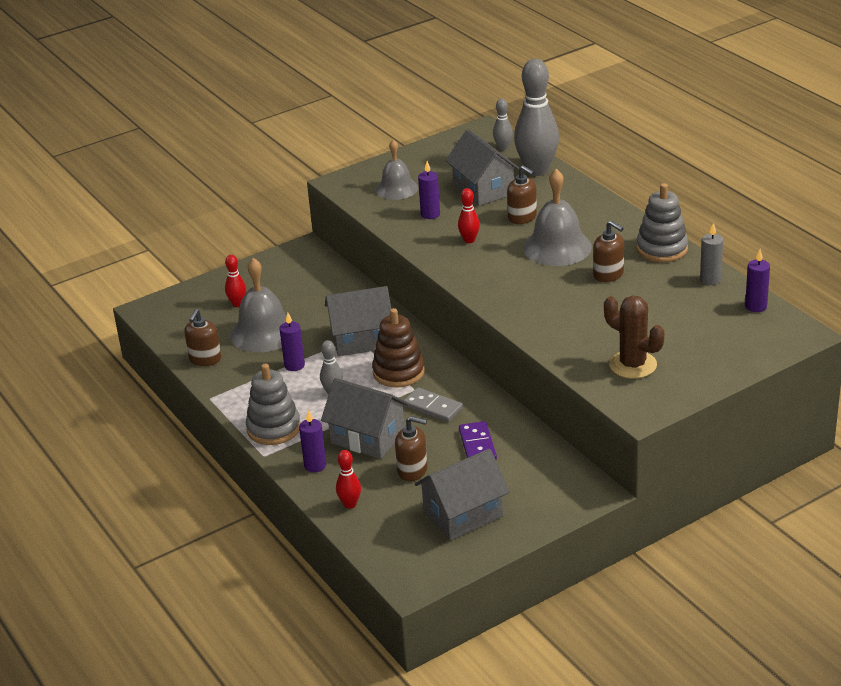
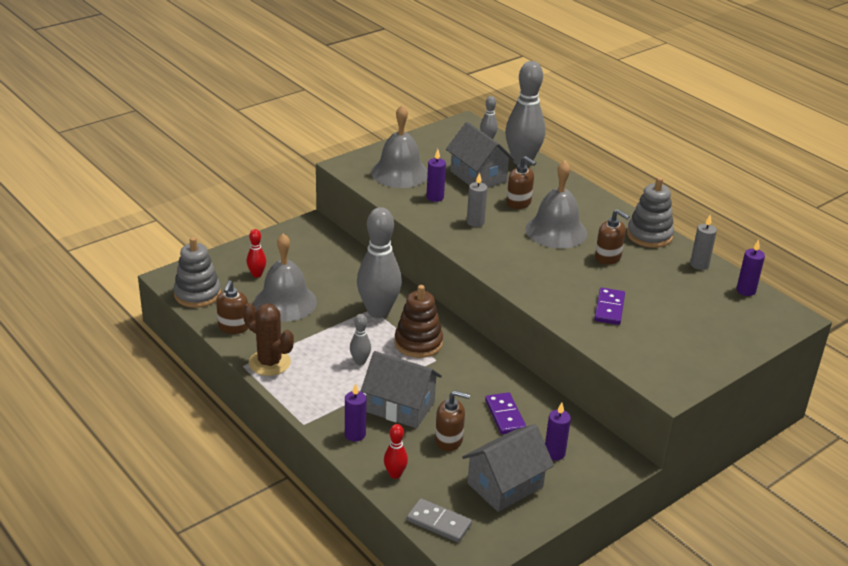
camera: 10 degrees left, 0 degrees up
(273, 428) = (309, 396): grey stacking toy -> grey stacking toy (197, 294)
(294, 365) = (319, 335): purple candle -> purple candle (554, 453)
(361, 340) = (378, 311): grey house -> grey bowling pin
(397, 188) = (400, 173): grey bell -> grey bell, size x1.50
(433, 407) = (456, 377): grey domino -> grey domino (439, 522)
(469, 240) = (475, 222): red bowling pin -> grey candle
(596, 329) = (609, 308): none -> purple domino
(632, 365) = (651, 343): brown cactus -> brown cactus (269, 363)

